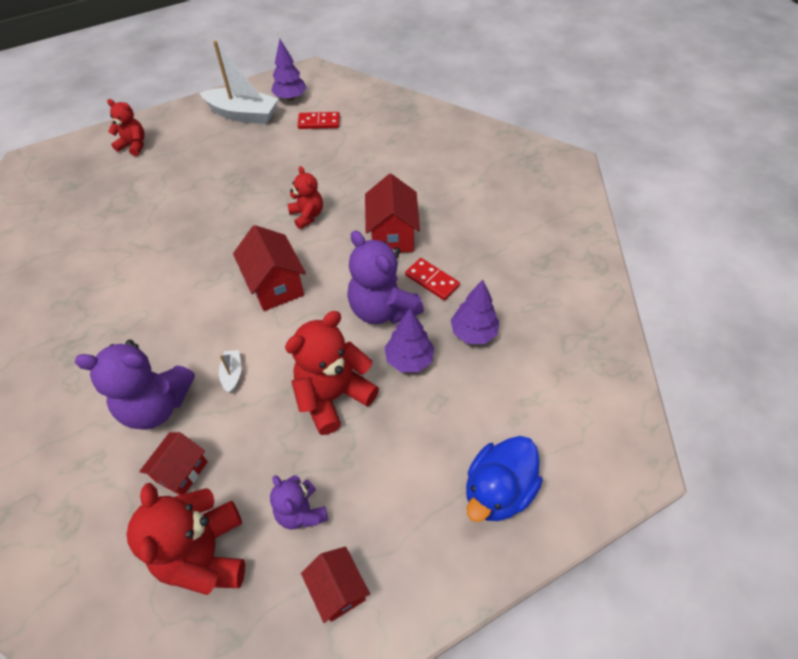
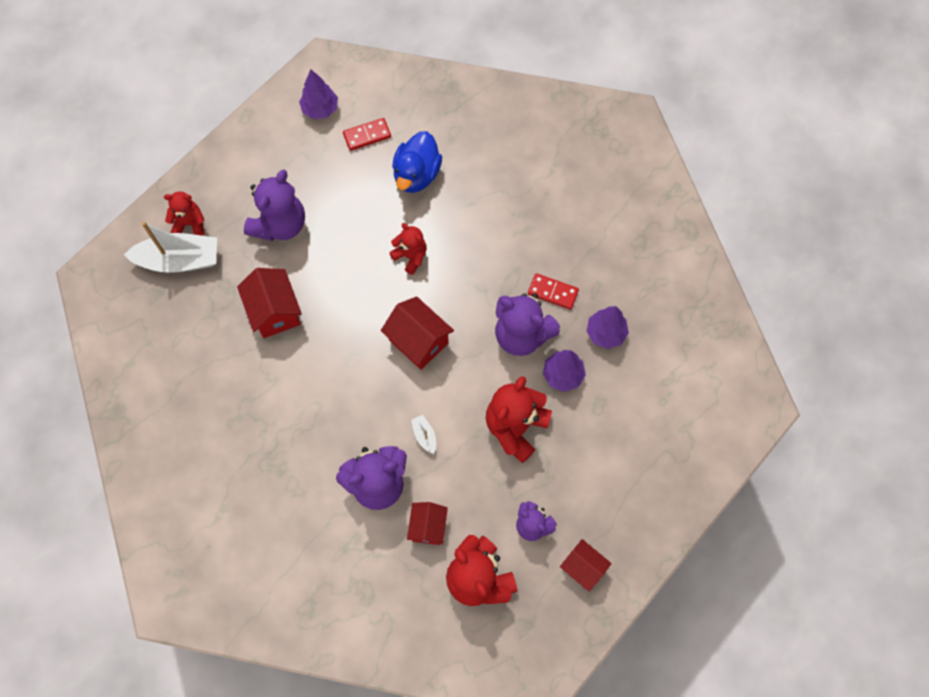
camera: 20 degrees left, 15 degrees up
(207, 164) = (280, 224): none -> purple teddy bear
(243, 114) = (282, 147): white boat -> white boat (179, 260)
(392, 235) = (499, 254): red house -> red house (275, 312)
(498, 490) = (668, 460): blue duck -> blue duck (416, 174)

